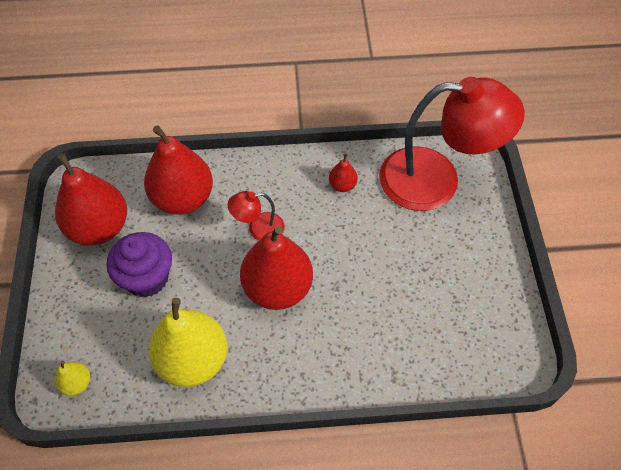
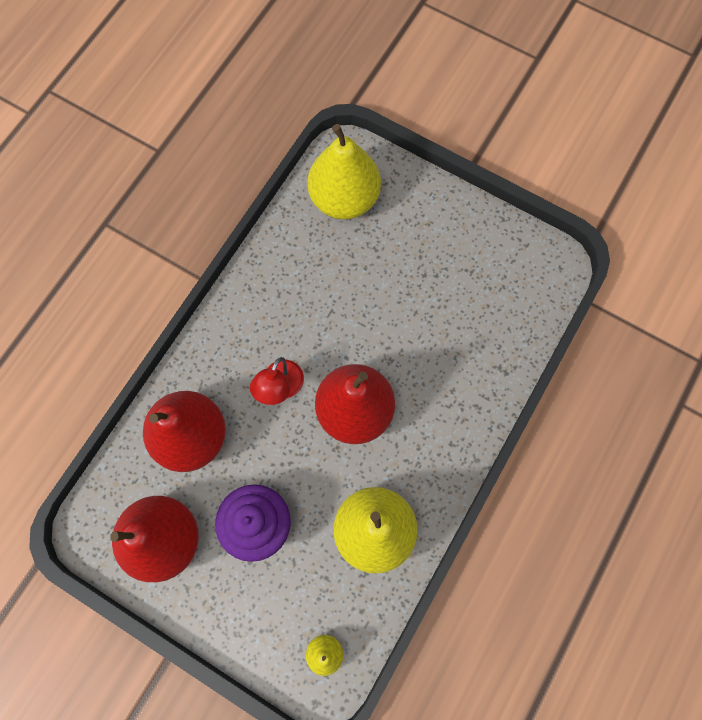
camera: 55 degrees left, 15 degrees up
(342, 185) = (289, 281): red pear -> none
(436, 180) = (344, 198): red lamp -> yellow pear

